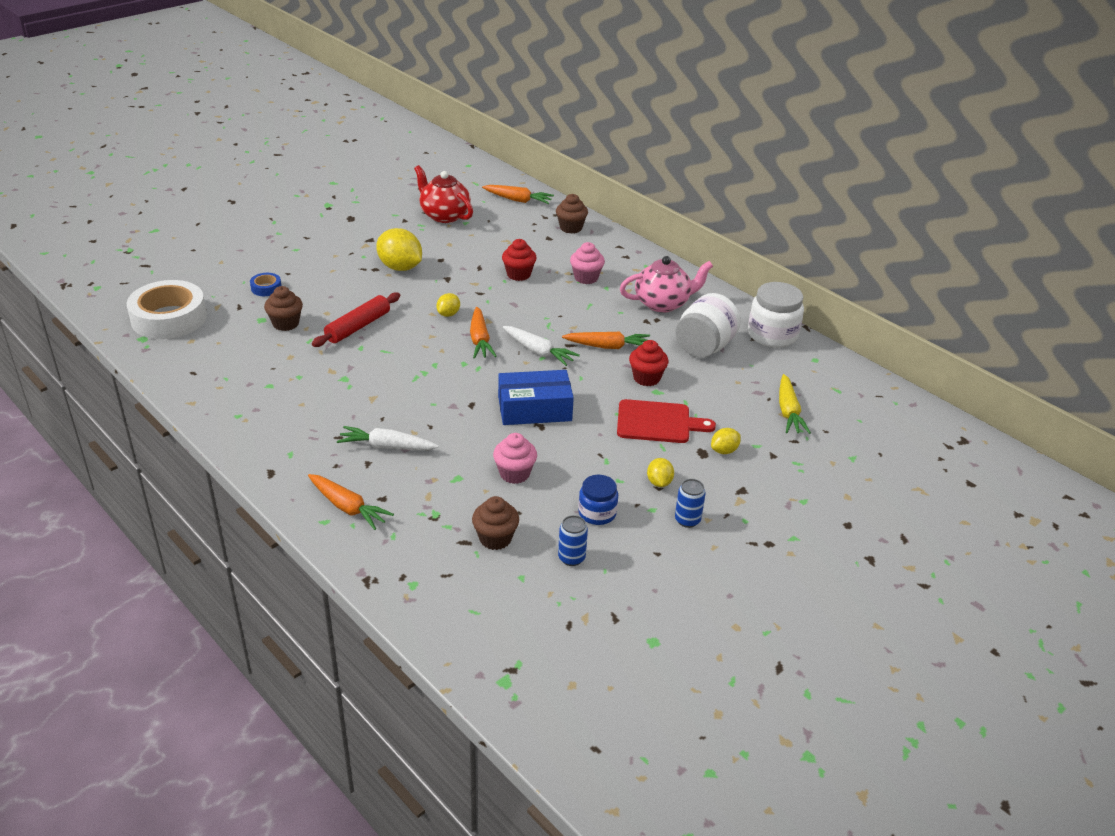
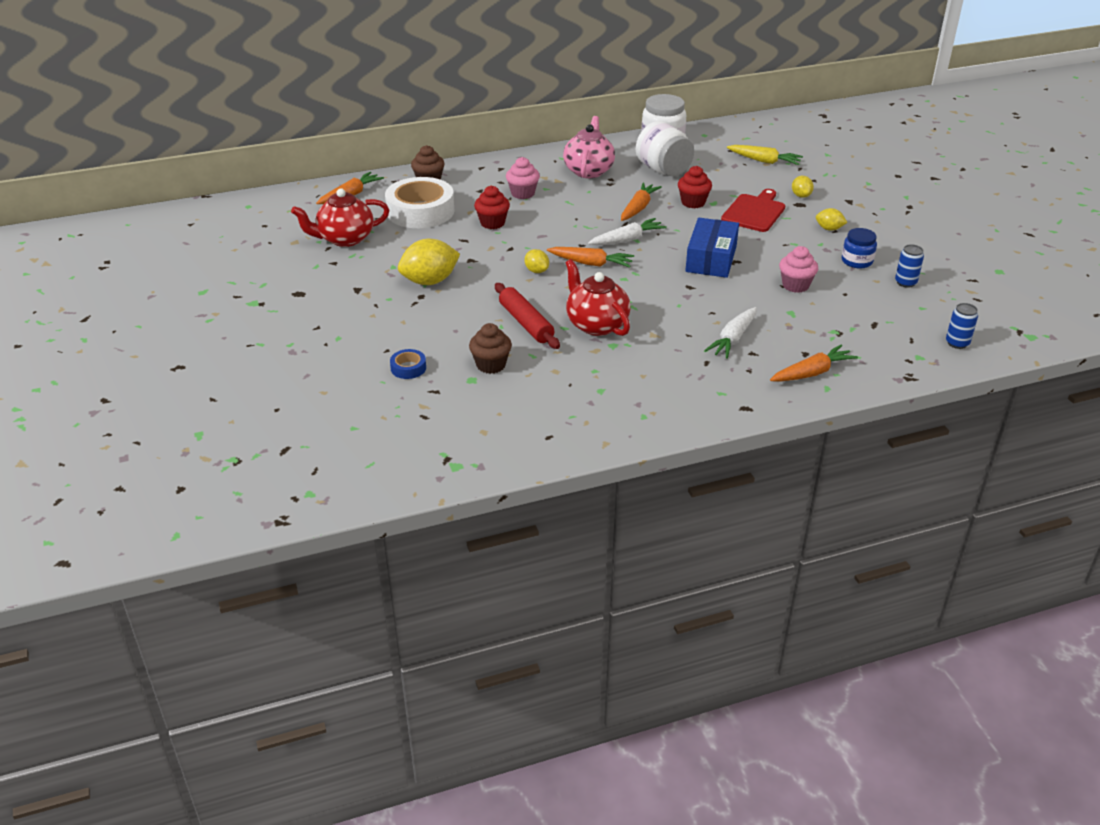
camera: 65 degrees left, 0 degrees up
(169, 318) = (425, 442): white tape -> white tape (420, 211)
(373, 363) = (596, 324): none -> red teapot
(495, 538) = (874, 310): brown cupcake -> none
(687, 520) = (876, 228): blue can -> blue can (957, 343)

